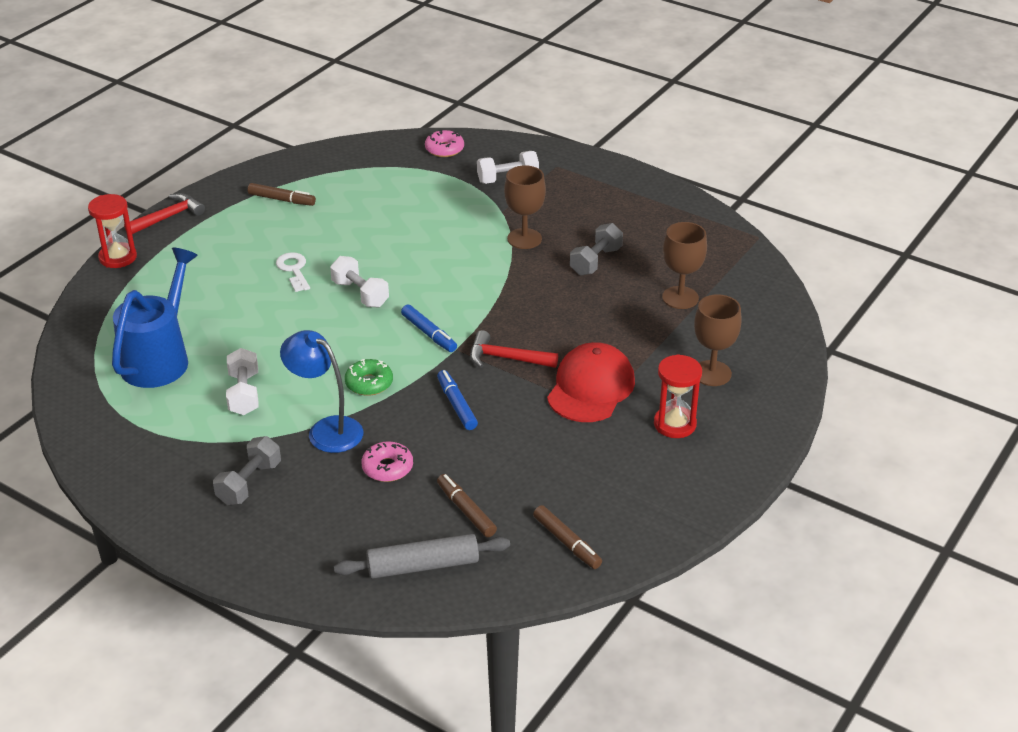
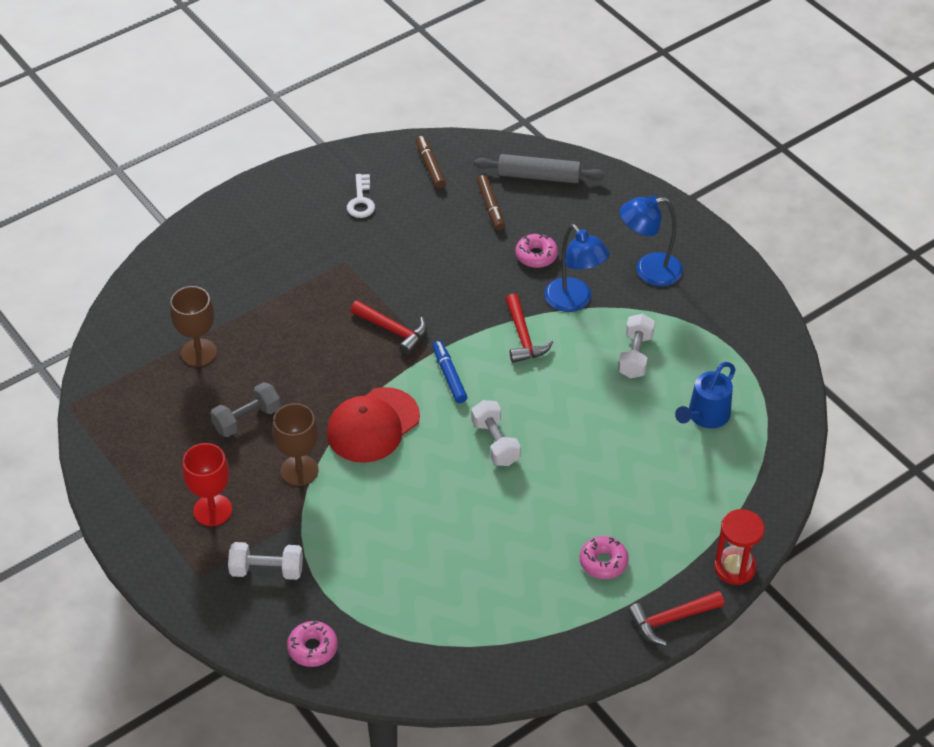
camera: 160 degrees left, 10 degrees up
(160, 358) = (705, 416): blue watering can -> blue watering can, size x0.65
(234, 238) = (603, 562): none -> pink donut
(249, 483) = (649, 271): grey dumbbell -> blue lamp
(282, 200) = (535, 611): brown marker -> none
(294, 270) = (551, 494): white key -> white key (361, 201)
(369, 383) = (523, 337): green donut -> red hammer
(456, 405) = (457, 296): blue marker -> none
(577, 201) = (212, 510): none -> red goblet
(591, 388) = (338, 282): red cap -> red cap (373, 425)
(674, 424) = (293, 232): red hourglass -> none
(712, 373) = (230, 268): brown goblet -> none

